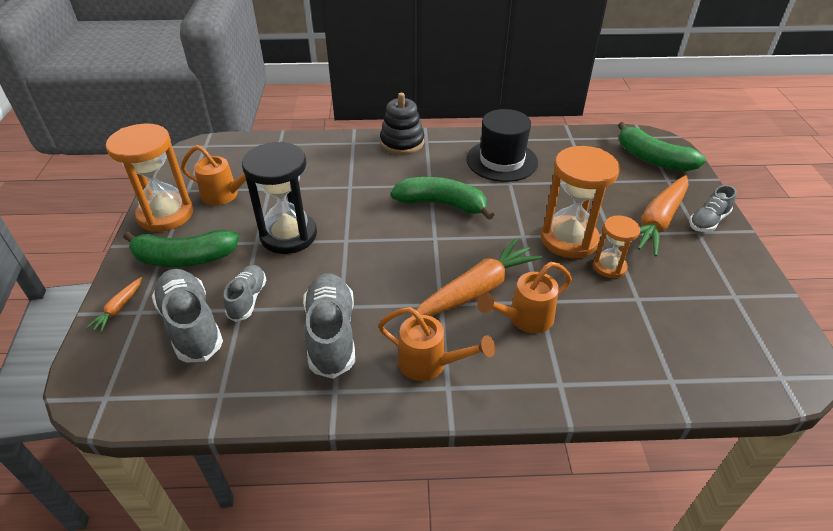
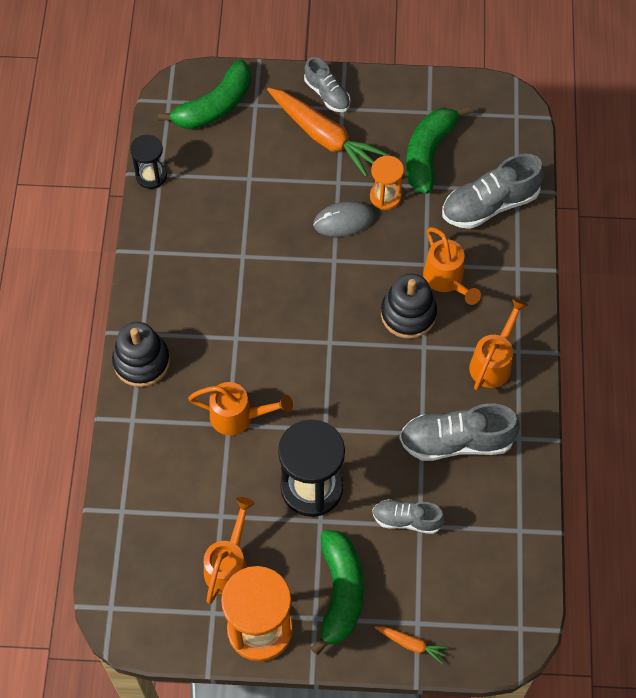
camera: 85 degrees left, 20 degrees up
(191, 325) = (438, 568): grey shoe -> grey shoe (489, 205)
(356, 191) = (238, 417): none -> orange watering can
(441, 204) = (273, 329): green banana -> green banana (428, 154)
(476, 290) = (408, 314): orange carrot -> black stacking toy
(502, 161) = (197, 256): black hat -> none
(568, 134) = (151, 176): none -> black hourglass
(569, 239) = (343, 221): orange hourglass -> grey mouse

